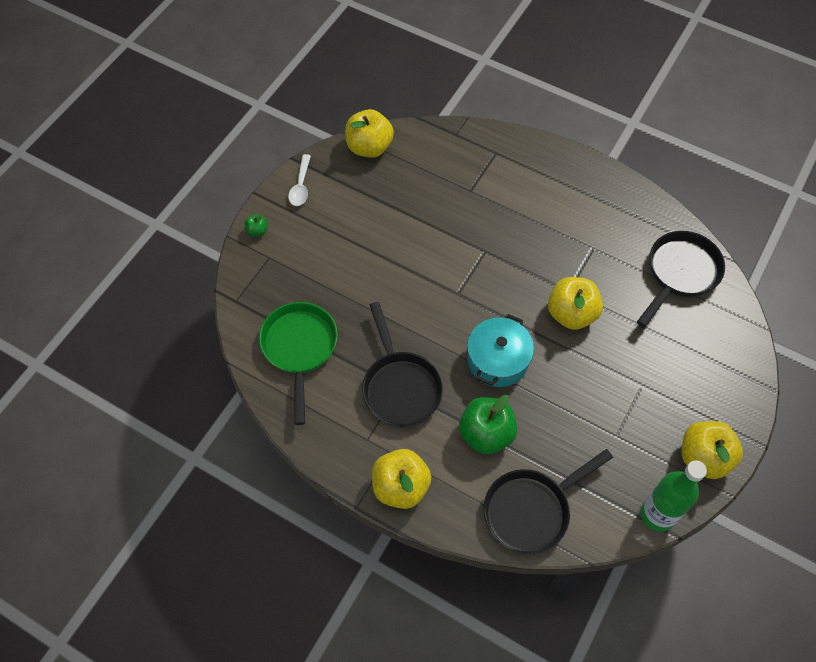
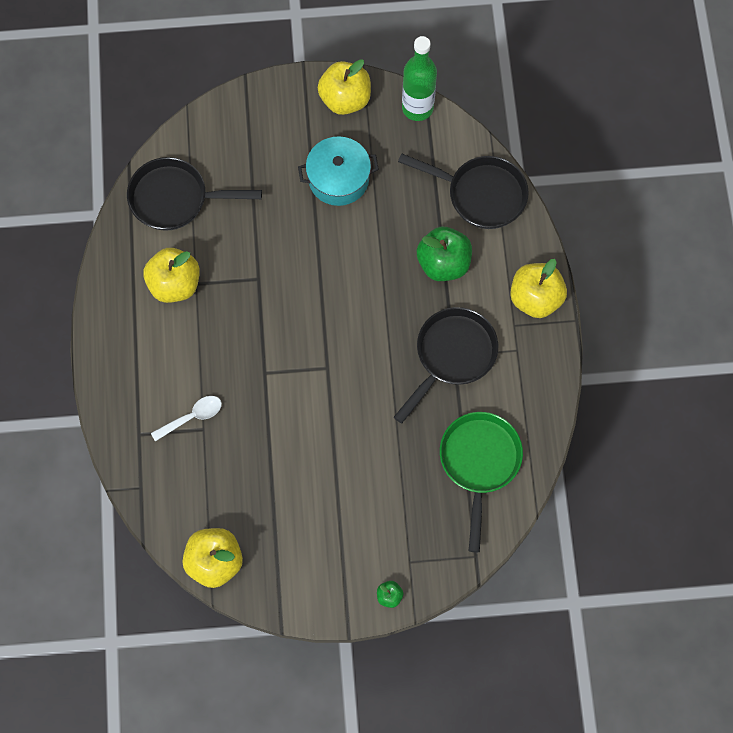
camera: 125 degrees left, 10 degrees up
(299, 349) = (479, 463): green pan -> green pan turned 135 degrees clockwise
(301, 186) = (309, 594): white spoon -> white spoon (192, 417)
(497, 360) = (369, 294): turquoise pot -> turquoise pot (338, 179)
(571, 314) = (281, 262): yellow apple -> yellow apple (175, 284)

